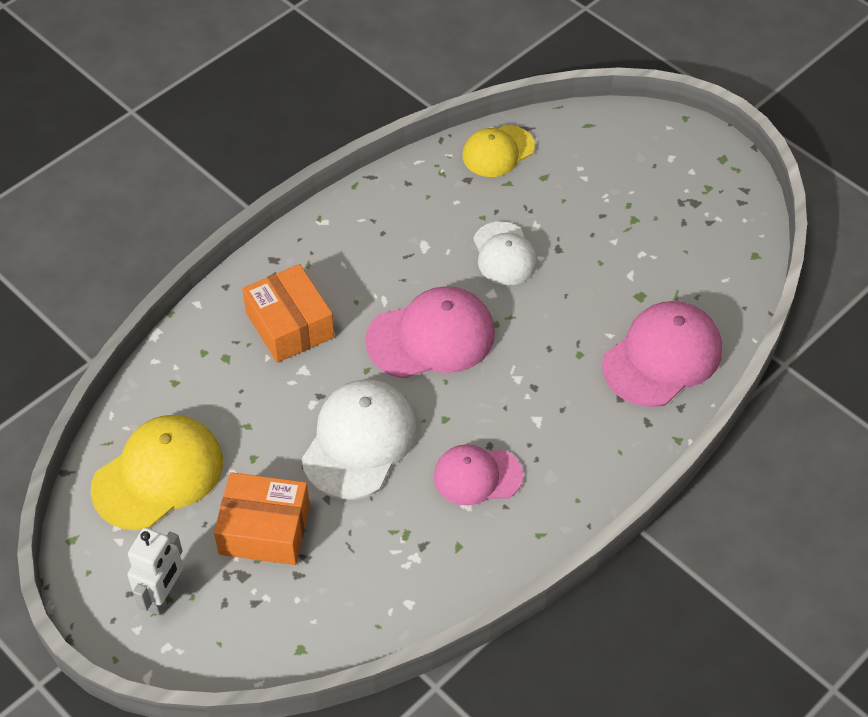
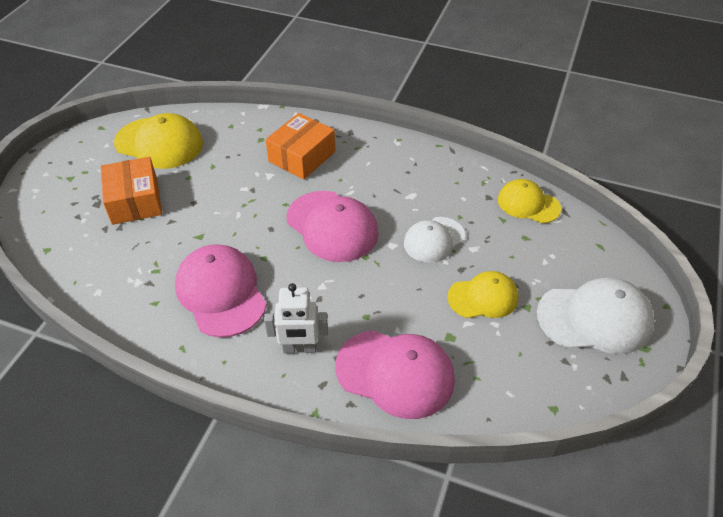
camera: 65 degrees right, 5 degrees down
(163, 596) = (71, 176): white robot -> white robot (299, 348)
(359, 441) = (223, 221): white cap -> white cap (594, 318)
(477, 476) = (221, 293): pink cap -> pink cap, size x1.56
(605, 248) = (483, 297): none -> yellow cap

